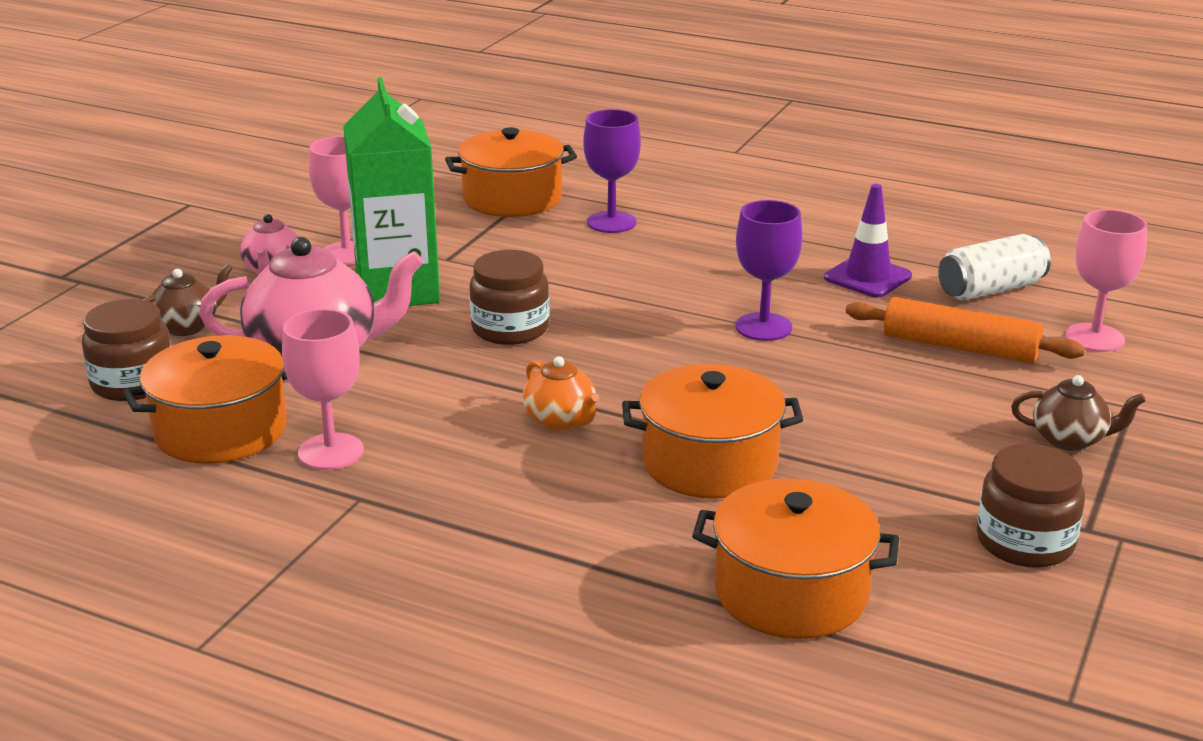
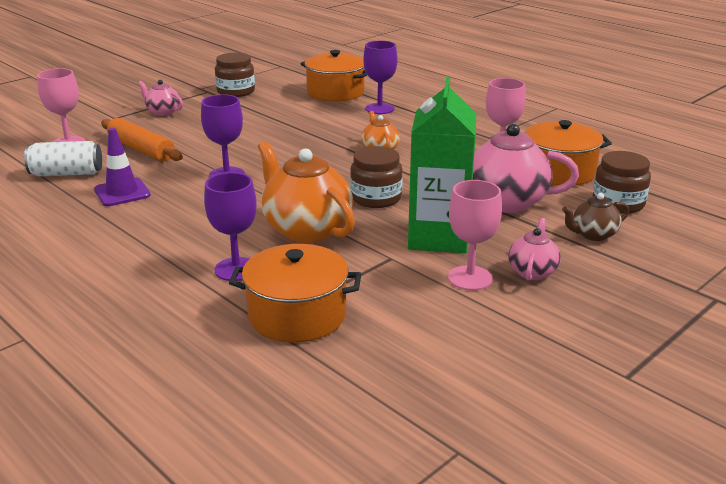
camera: 160 degrees left, 0 degrees up
(572, 272) = (306, 229): none -> orange teapot
(638, 547) = (379, 109): none -> purple goblet
(709, 463) = (325, 126): orange pot -> none
(1070, 440) = (163, 112): brown teapot -> pink teapot

